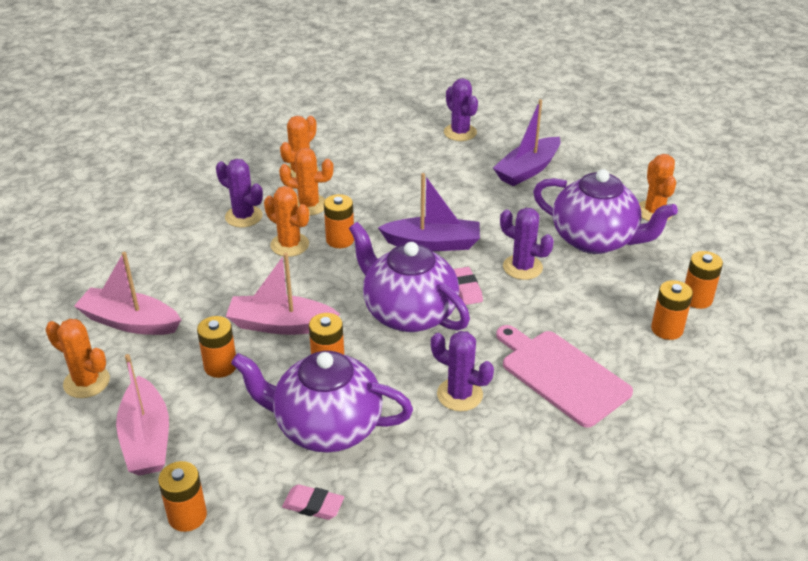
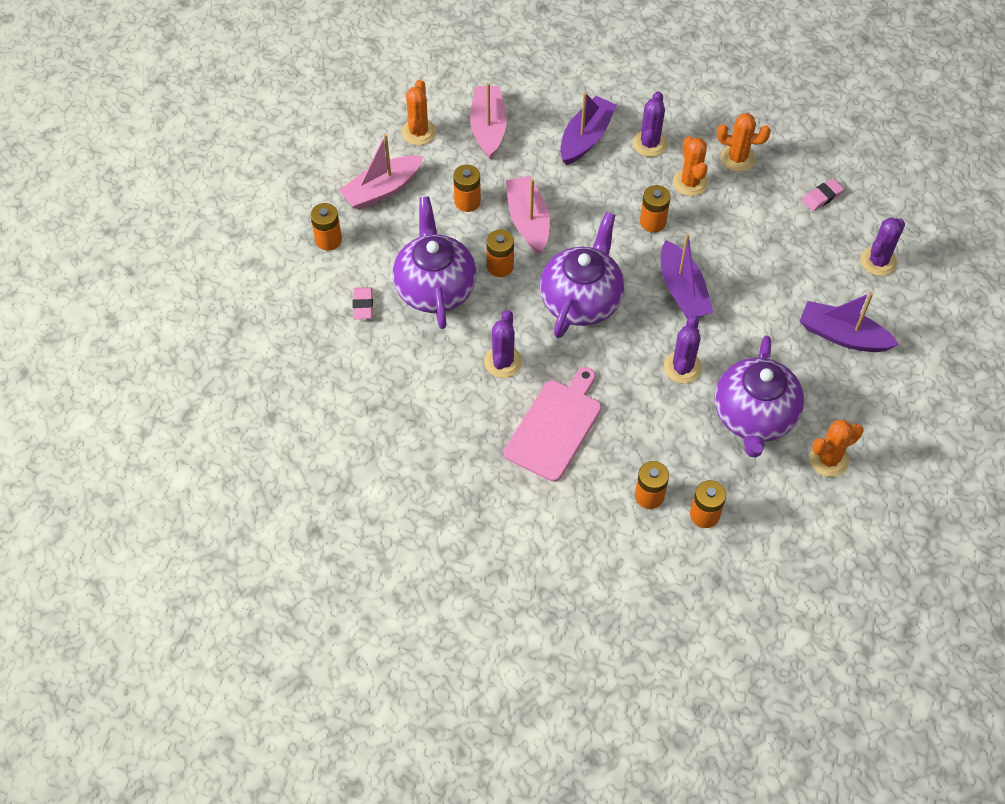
camera: 70 degrees right, 20 degrees up
(203, 255) = (586, 138): none -> purple boat
(289, 245) = (628, 190): orange cactus -> none
(466, 289) = (632, 332): pink eraser -> pink eraser (822, 197)

